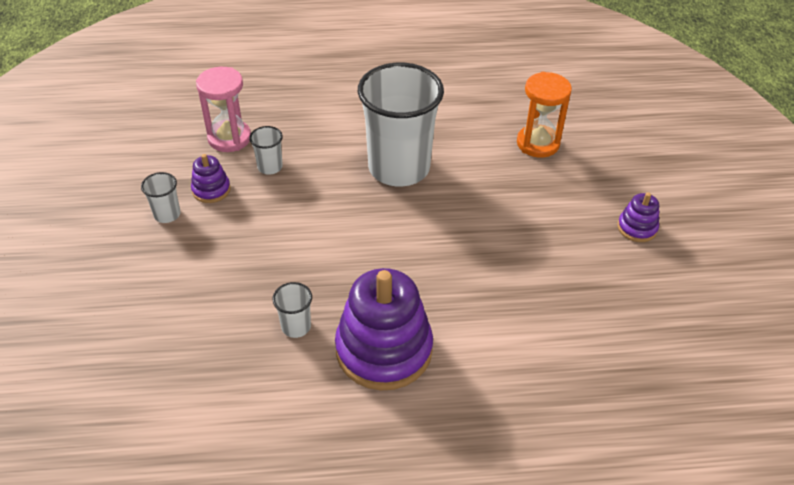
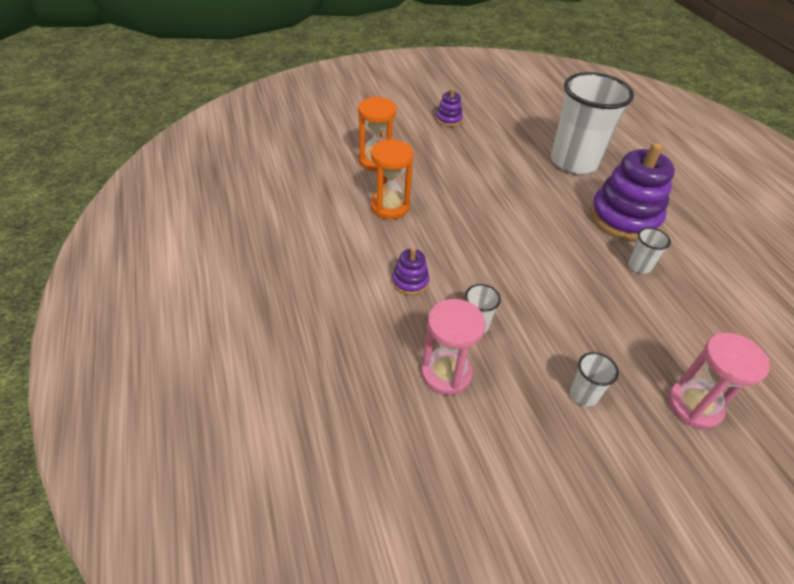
camera: 105 degrees left, 0 degrees up
(114, 287) = (694, 406): none -> pink hourglass
(211, 190) = (530, 366): purple stacking toy -> purple stacking toy (410, 282)
(399, 168) = (437, 234): white cup -> white cup (574, 161)
(451, 141) = (390, 207): none -> orange hourglass

